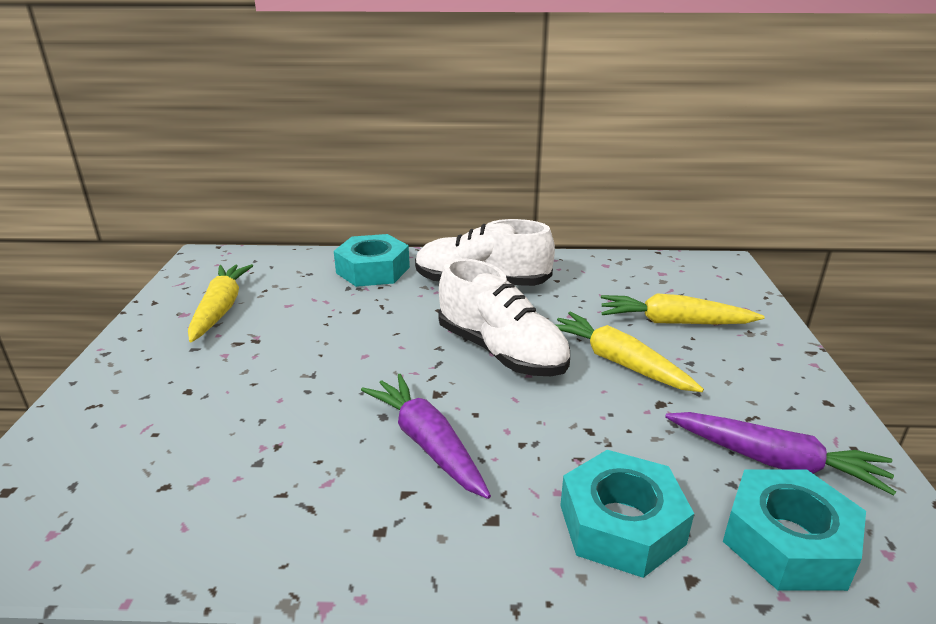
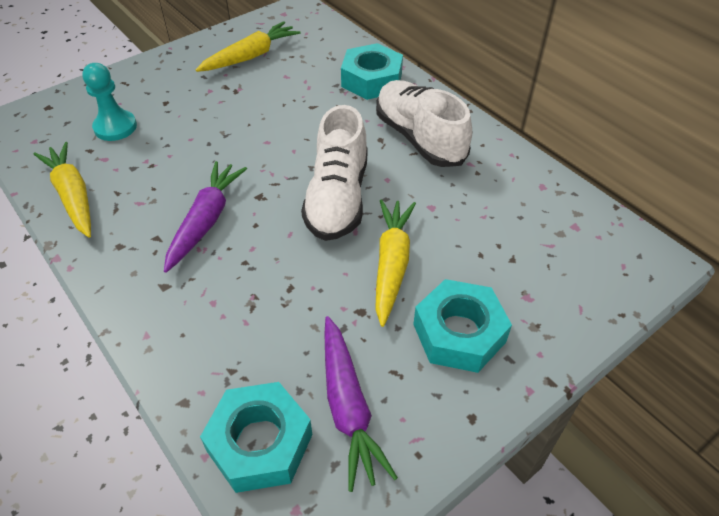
camera: 50 degrees right, 20 degrees up
(162, 446) = (115, 127): none -> turquoise pawn
(621, 524) = (206, 347): turquoise nut -> turquoise nut (459, 333)
(674, 322) = (492, 270): yellow carrot -> yellow carrot (73, 196)

